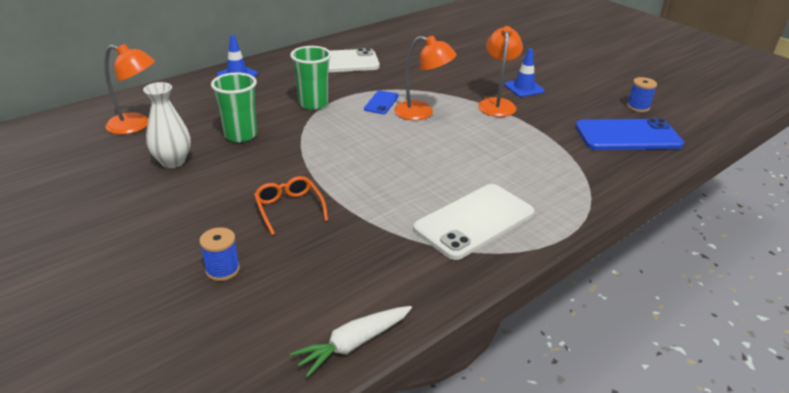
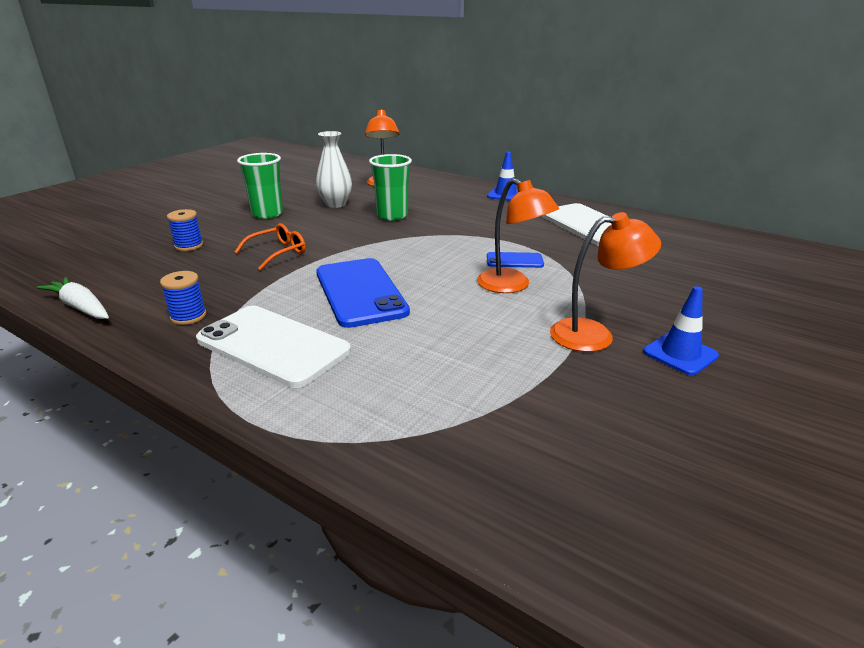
camera: 75 degrees right, 5 degrees down
(313, 103) = (478, 231): green cup -> green cup (267, 214)
(422, 113) = (512, 286): orange lamp -> orange lamp turned 45 degrees counterclockwise
(627, 136) = (611, 488): blue phone -> blue phone (360, 292)
(638, 107) = (771, 508): blue spool -> blue spool (188, 316)

